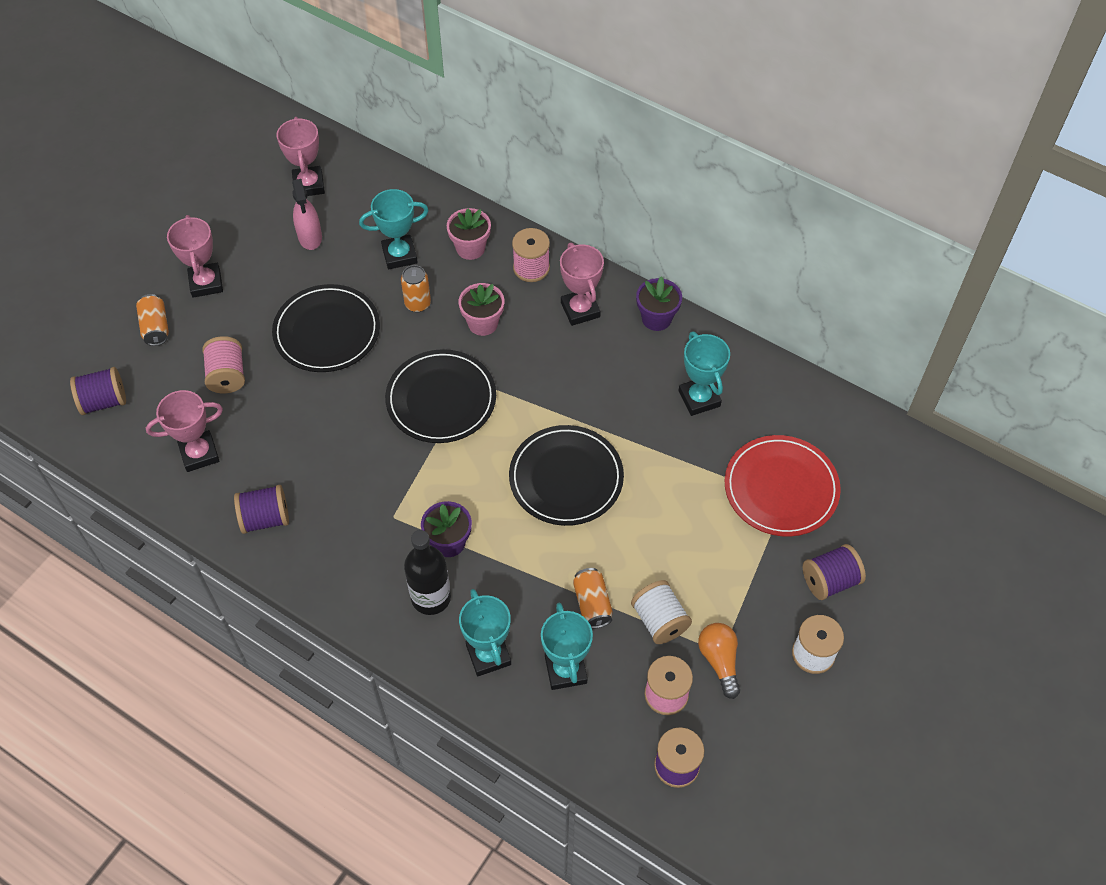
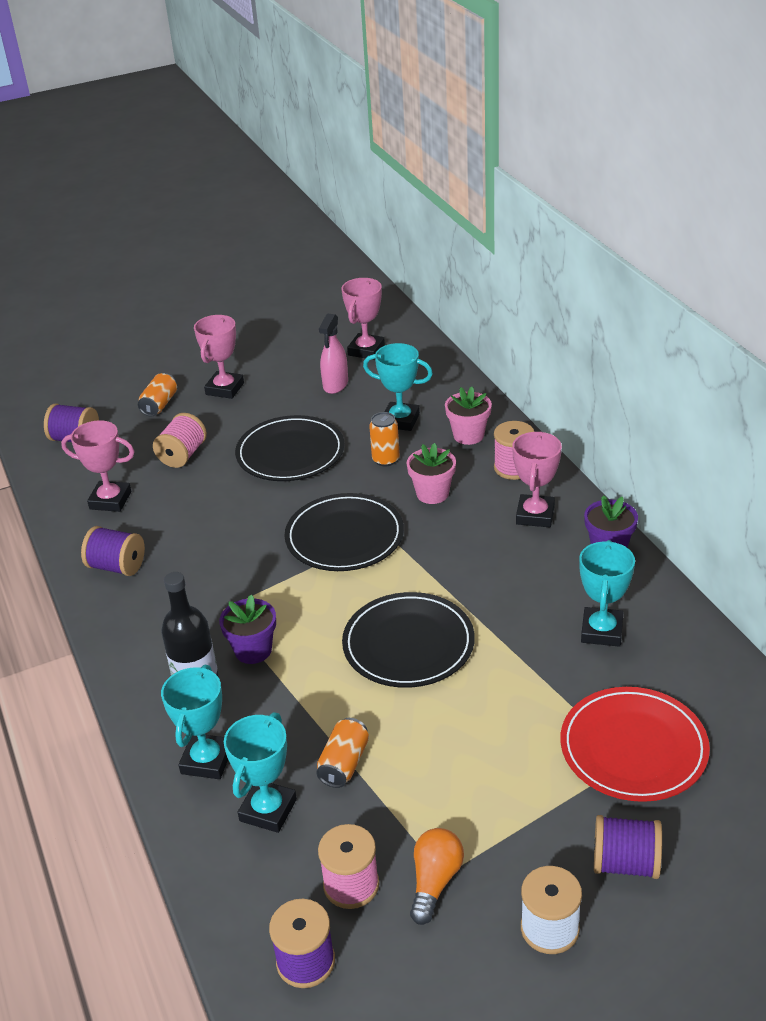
camera: 35 degrees right, 20 degrees down
(659, 620) = (400, 811): white spool -> none

